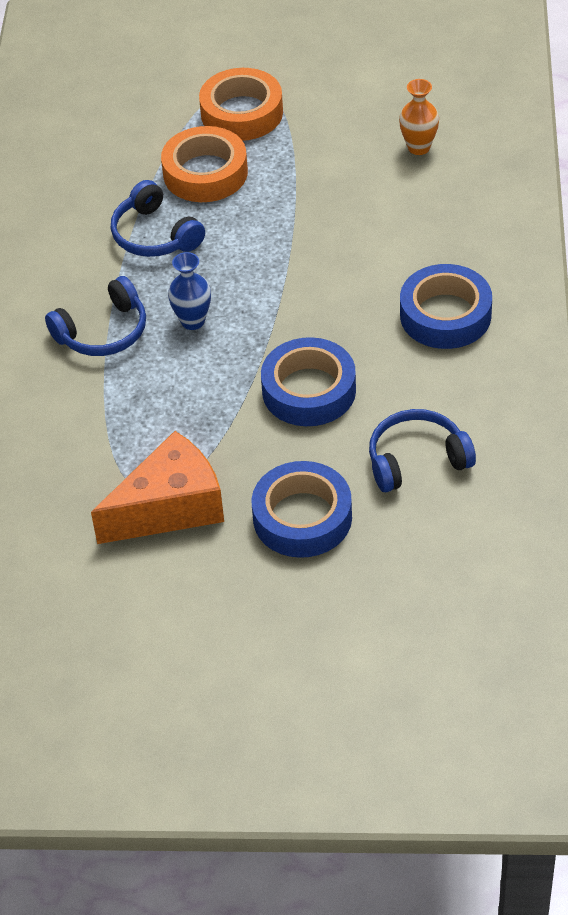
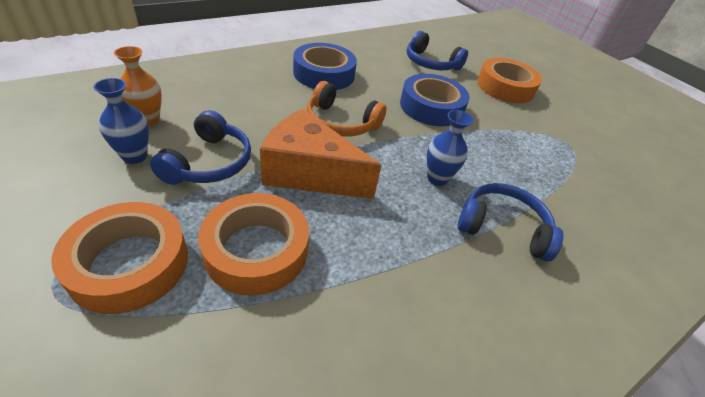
camera: 135 degrees left, 5 degrees down
(154, 235) = (372, 249): blue headphones -> blue headphones (209, 163)
(170, 507) = (564, 132): orange cheese -> orange cheese (309, 173)
(302, 517) = (505, 87): blue tape -> orange tape
(330, 287) = (341, 123): none -> orange headphones
(364, 131) = (135, 156): none -> blue vase

